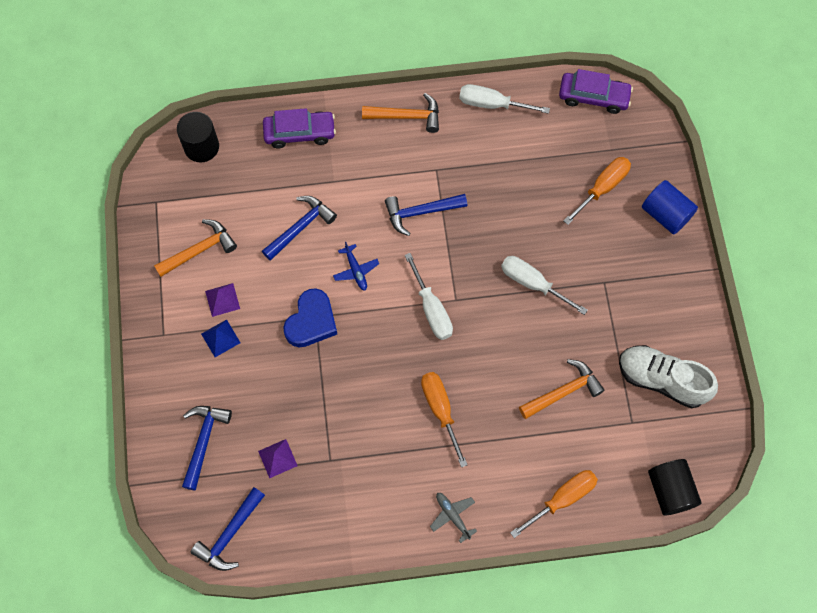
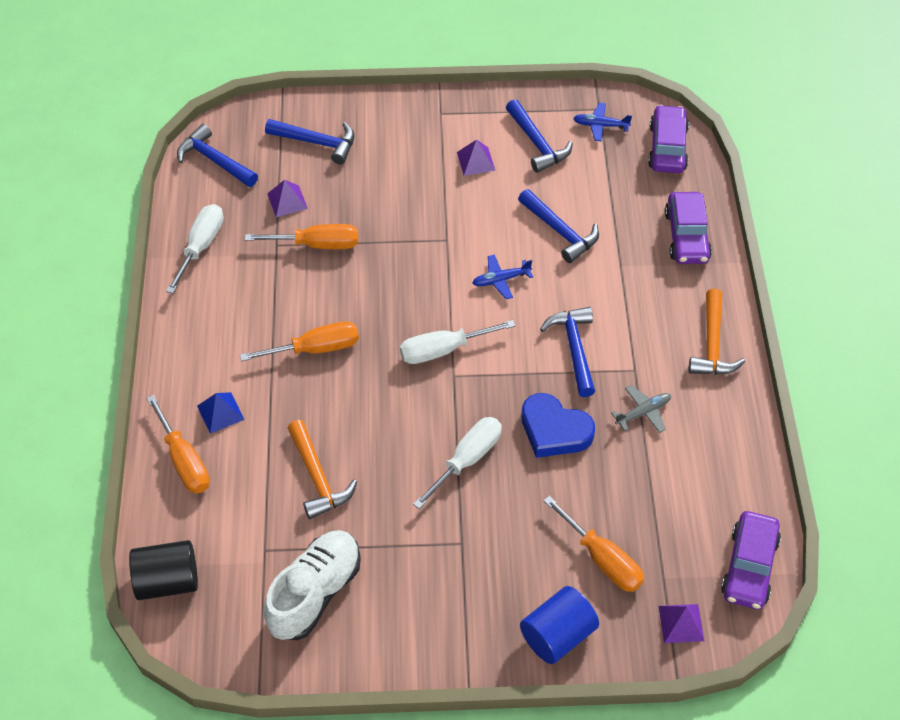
camera: 95 degrees right, 15 degrees down
(176, 200) = (600, 125): none -> blue plane
(199, 250) = (537, 143): orange hammer -> blue hammer
(201, 147) = (667, 147): black cylinder -> purple car
(220, 338) = (431, 158): blue pyramid -> blue pyramid (220, 412)
(311, 321) = (441, 236): blue heart -> blue heart (554, 430)
(327, 424) = (317, 245): none -> orange screwdriver
(452, 516) = (189, 350): grey plane -> grey plane (643, 412)
(492, 104) = (733, 440): white screwdriver -> white screwdriver (201, 246)
(643, 138) = (681, 623): none -> purple pyramid

